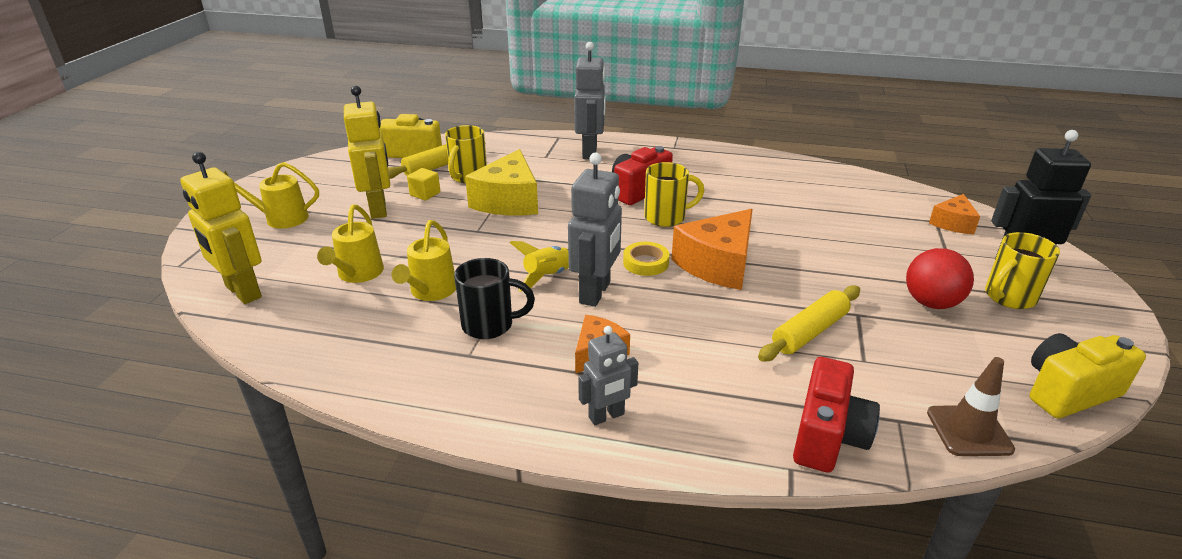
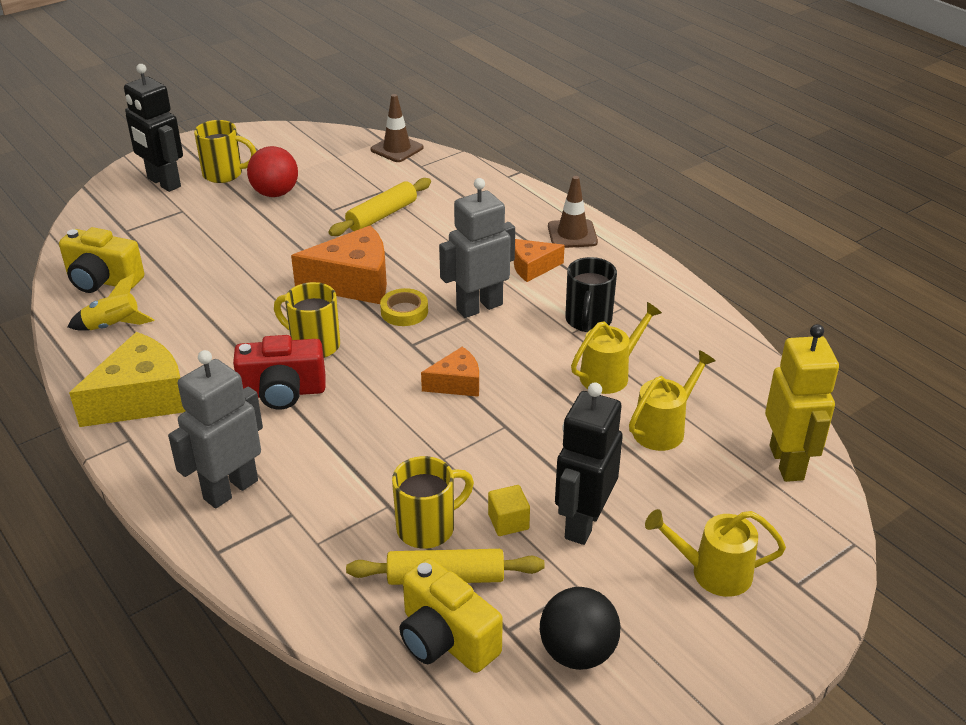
camera: 140 degrees left, 5 degrees up
(280, 218) = (712, 572): yellow watering can -> yellow watering can turned 150 degrees clockwise
(343, 170) = (577, 652): none -> black ball
(379, 209) = (583, 523): yellow robot -> black robot
(489, 325) = (588, 321): black mug -> black mug turned 120 degrees counterclockwise
(508, 201) = (428, 453): yellow cheese -> yellow cheese (141, 398)
(548, 276) = (497, 339): yellow rocket -> yellow rocket (113, 326)
(606, 416) = (572, 234): grey robot -> brown traffic cone
(810, 332) = (382, 215): yellow rolling pin -> yellow rolling pin turned 45 degrees counterclockwise
(827, 436) = (468, 176): red camera -> none
(953, 223) = (121, 223): orange cheese -> orange cheese (456, 383)
(1068, 392) = (314, 136): yellow camera -> yellow camera (103, 280)

